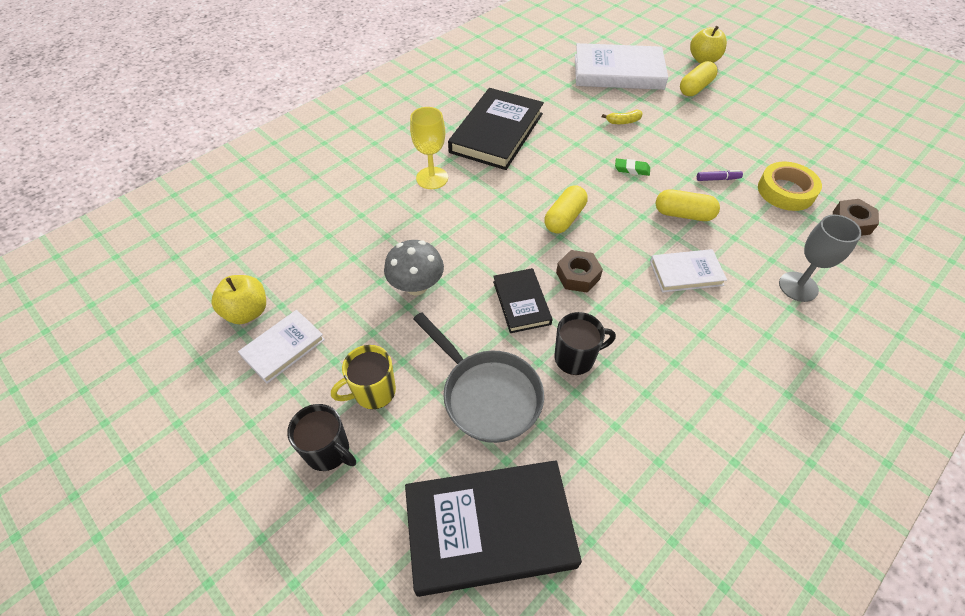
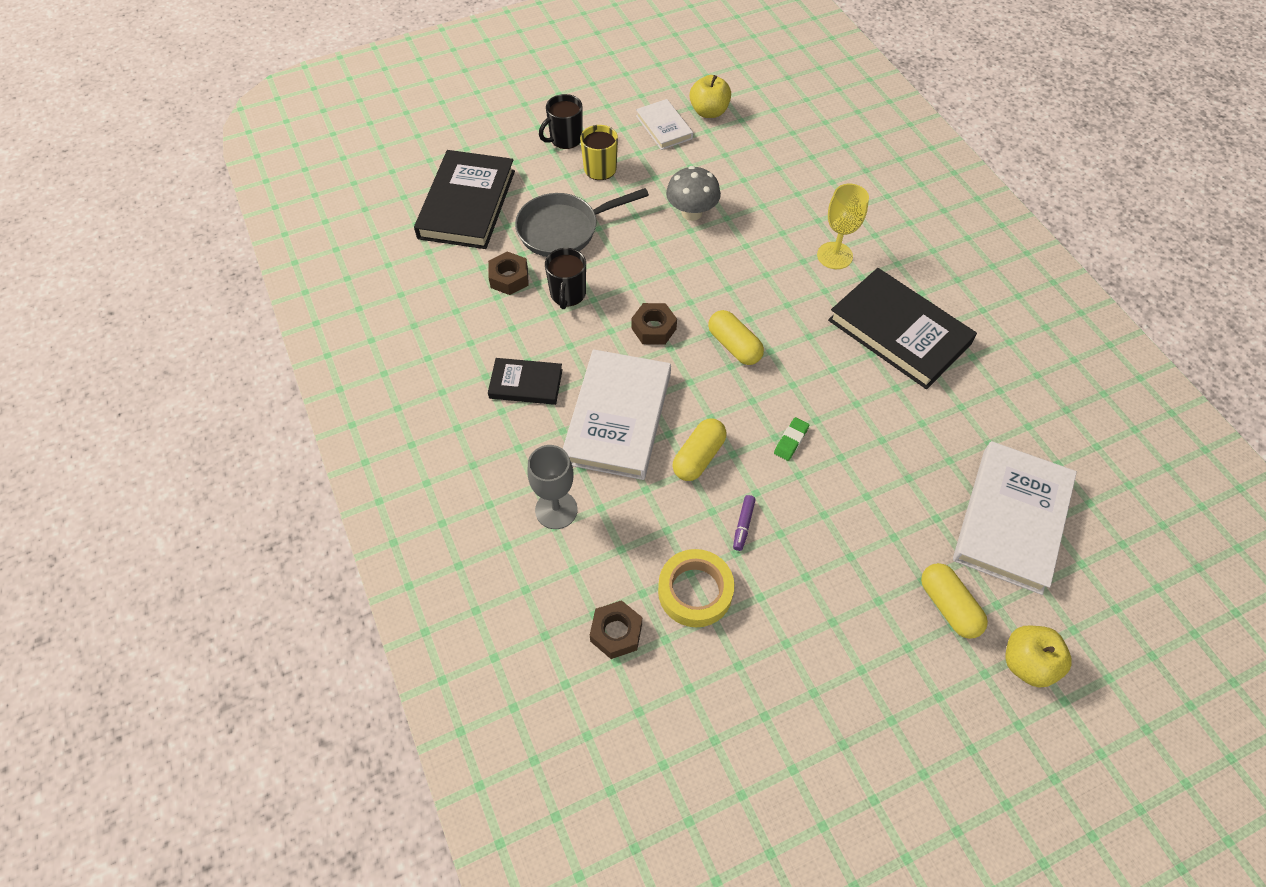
camera: 110 degrees right, 5 degrees up
(521, 302) = (641, 277): black book -> black book (526, 384)
(584, 423) = (509, 278): none -> brown nut
(623, 121) = (888, 473): yellow banana -> none
(686, 273) = (618, 418): white book -> white book, size x1.85

